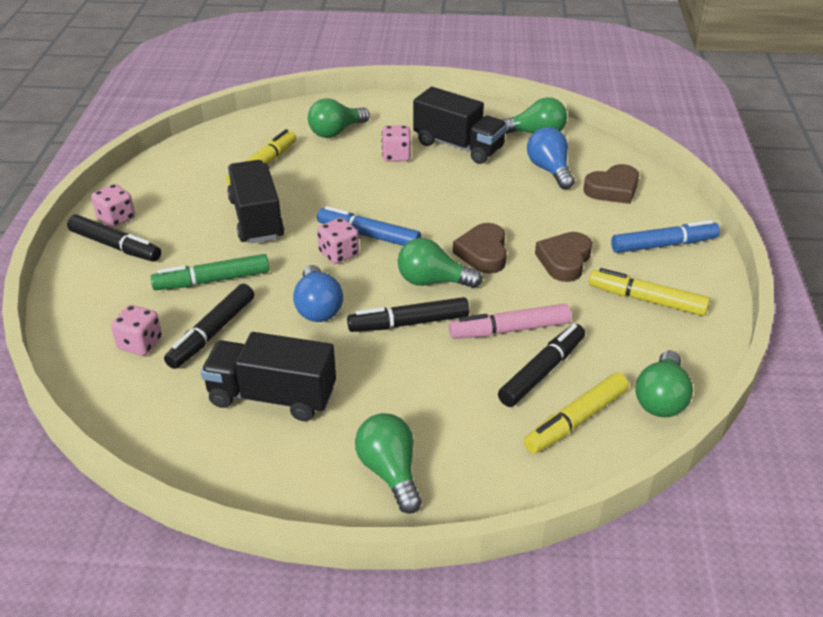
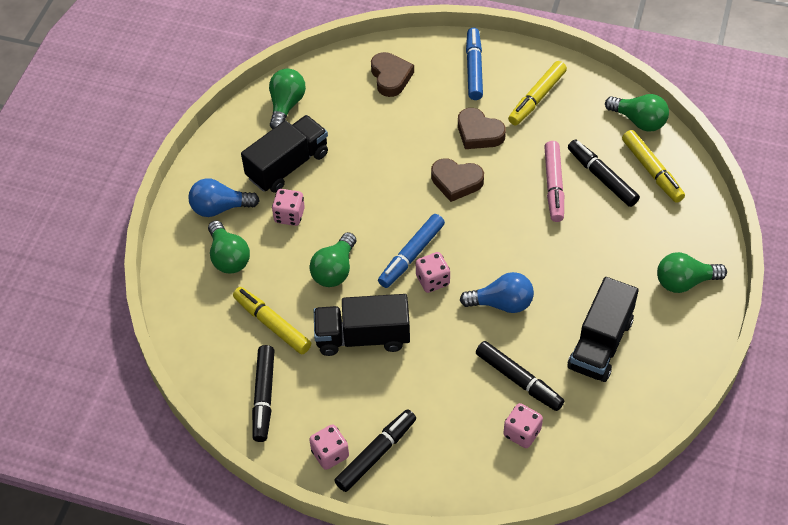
camera: 75 degrees left, 15 degrees up
(212, 280) = (448, 376): green marker -> none
(409, 323) = (533, 246): black marker -> black marker (264, 397)
(433, 281) = (485, 222): green light bulb -> green light bulb (335, 270)
(549, 170) = (349, 110): blue light bulb -> blue light bulb (220, 208)

